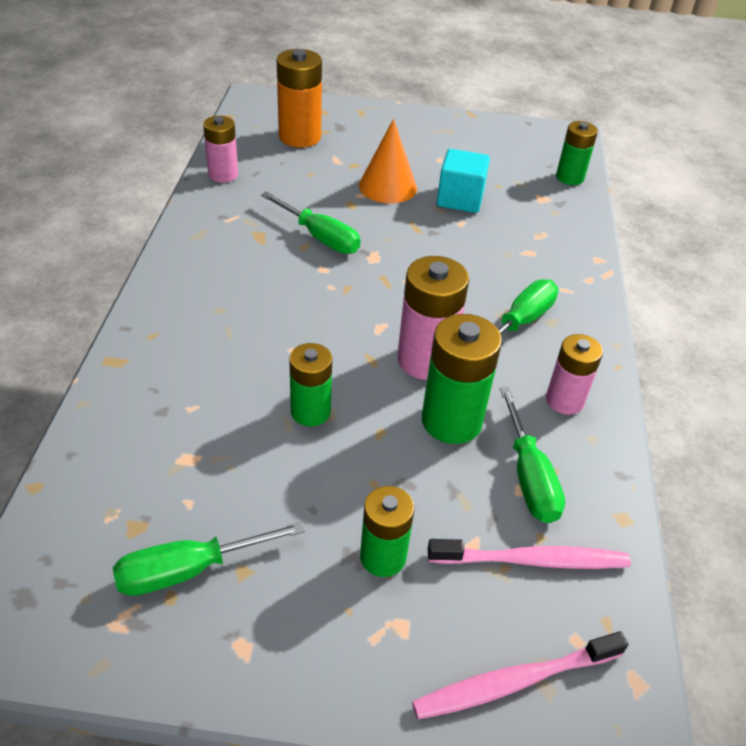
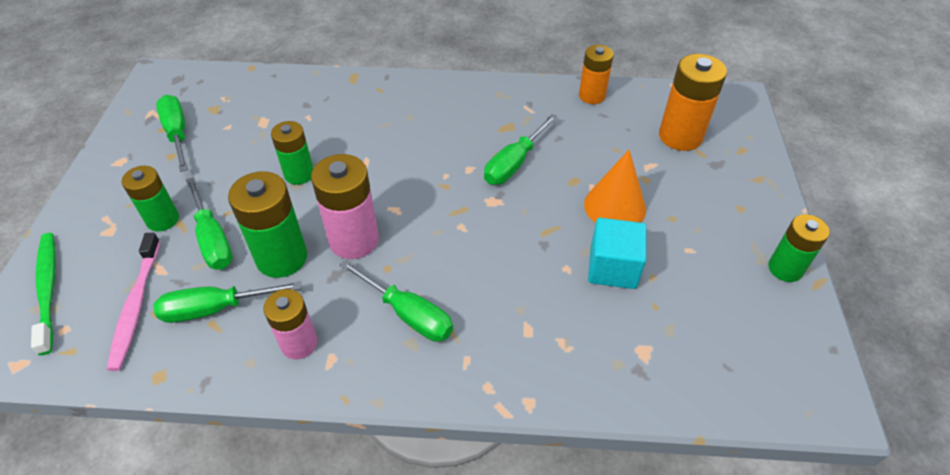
camera: 90 degrees right, 5 degrees up
(223, 175) = (592, 96): pink battery -> orange battery
(421, 492) = (213, 239): none -> green screwdriver
(514, 681) = (48, 289): pink toothbrush -> green toothbrush
(569, 177) = (706, 389): green battery -> green battery (785, 269)

